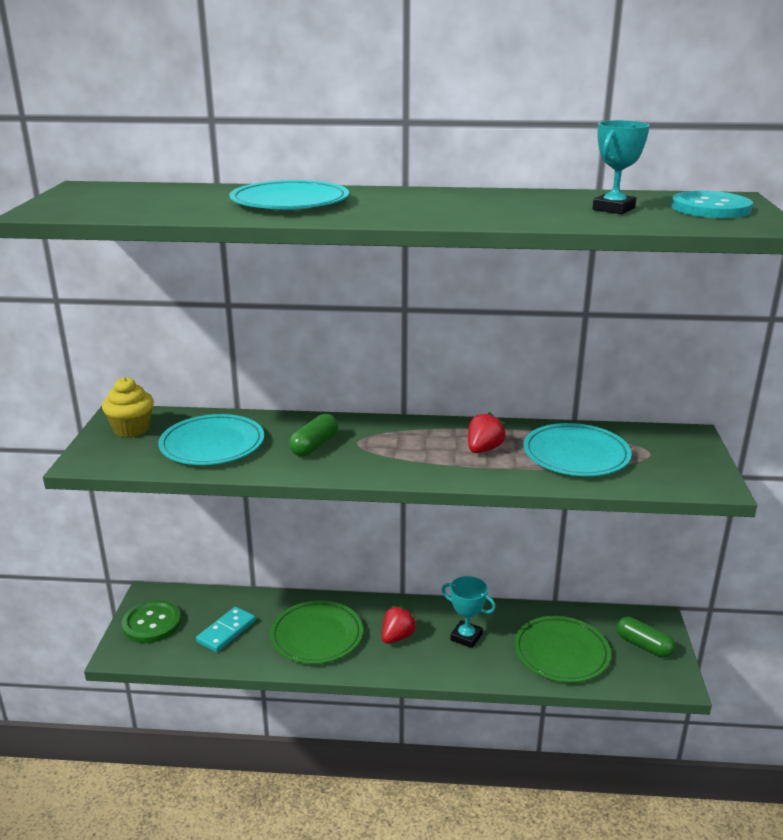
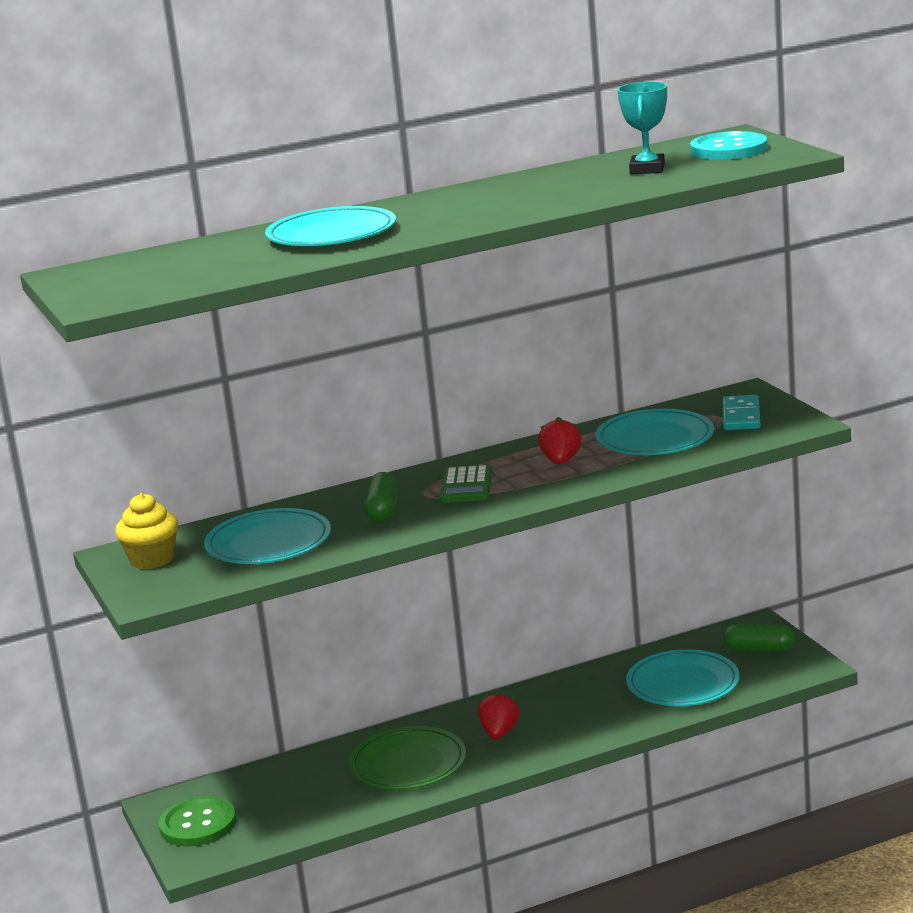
camera: 25 degrees left, 5 degrees down
(226, 631) = (298, 798): turquoise domino -> turquoise domino (741, 416)
(393, 446) = (466, 486): none -> green calculator
(466, 637) = (573, 707): turquoise trophy -> none
(561, 652) = (683, 684): green plate -> turquoise plate

